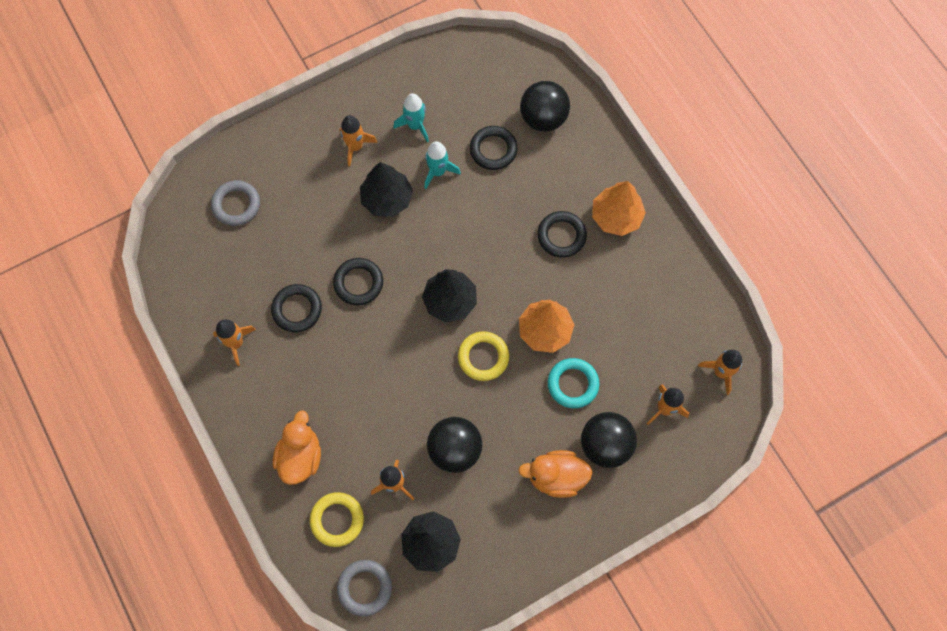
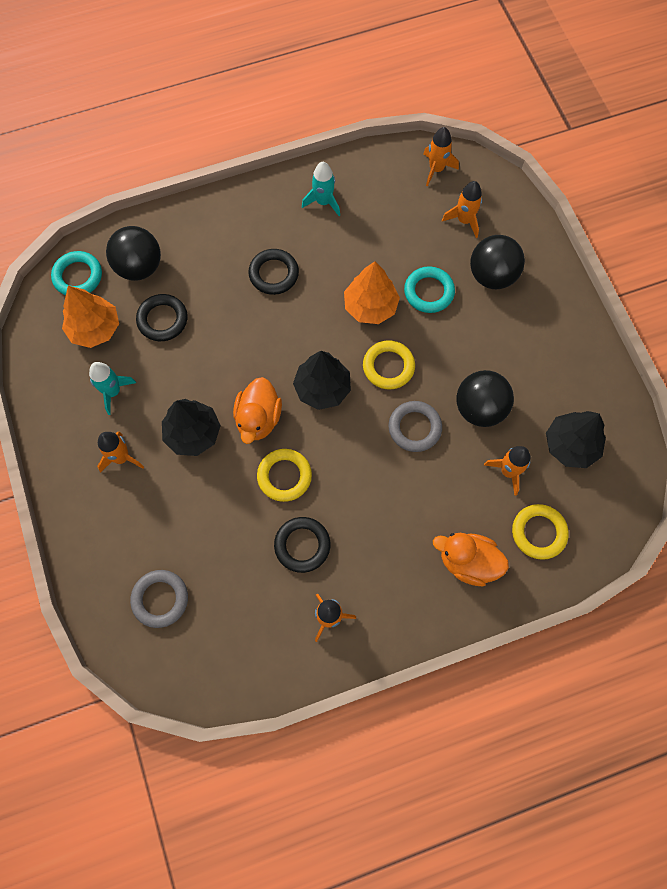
camera: 80 degrees left, 0 degrees up
(358, 283) = (284, 476): black ring -> yellow ring
(365, 588) = (609, 514): grey ring -> grey ring (414, 428)
(438, 172) = (174, 377): turquoise rocket -> turquoise rocket (323, 202)
(522, 70) = (78, 276): none -> turquoise ring
(556, 477) = (517, 323): orange duck -> orange duck (258, 419)
(616, 217) = (264, 223): orange tree -> orange tree (95, 329)

